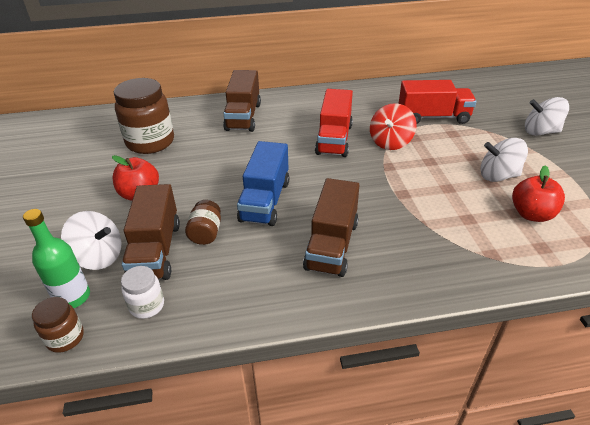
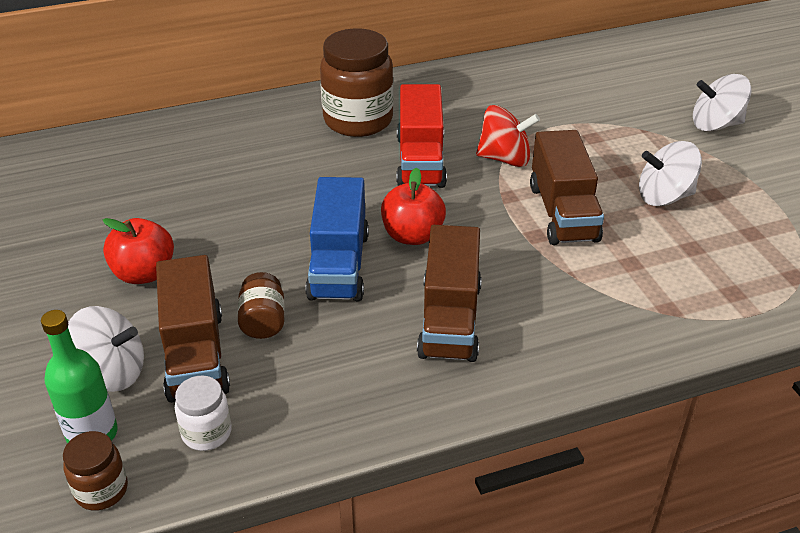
camera: 10 degrees left, 0 degrees up
(150, 142) = (135, 189): brown jar -> brown jar (358, 120)
(243, 116) = (272, 135): brown truck -> brown truck (563, 213)
(390, 142) = (505, 158): red spinning top -> red spinning top turned 105 degrees counterclockwise
(433, 117) = (561, 114): red truck -> none
(531, 214) = (715, 248): red apple -> red apple (412, 235)

